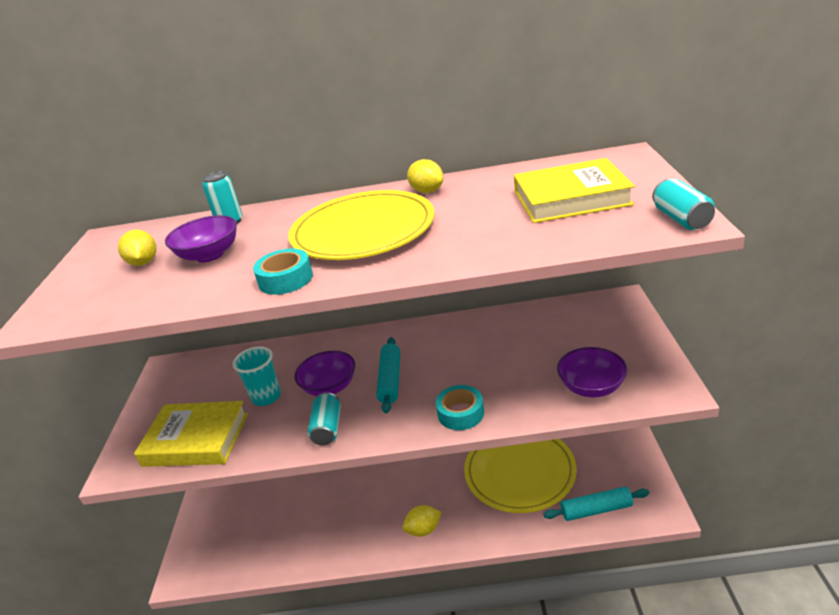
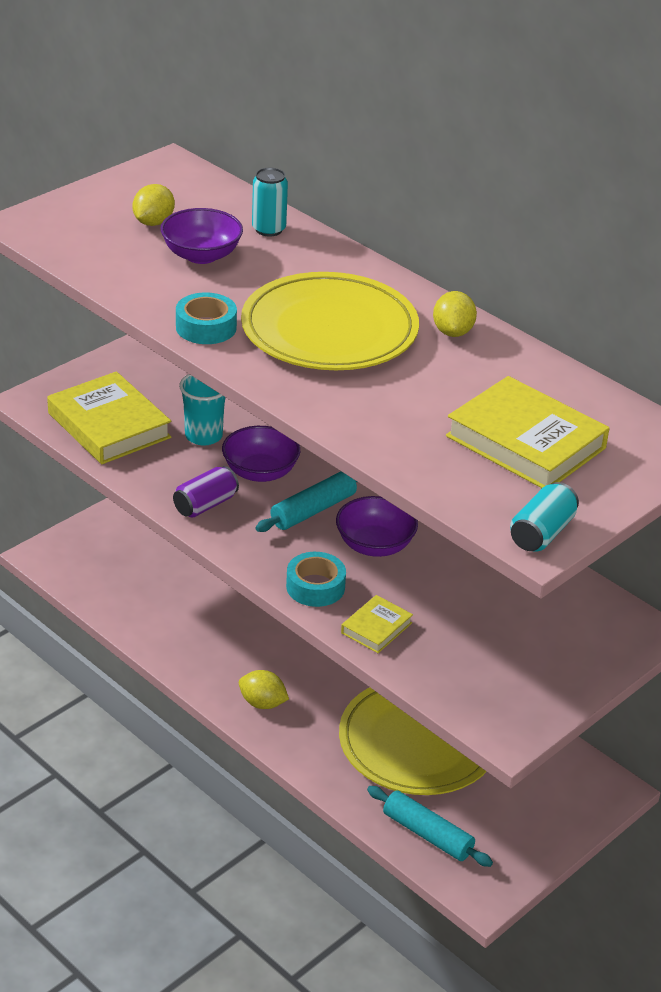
camera: 40 degrees right, 5 degrees up
(327, 428) = (205, 505): turquoise can -> purple can
(526, 403) = (376, 628): none -> yellow book
(591, 387) = (449, 667): purple bowl -> purple bowl (375, 545)

